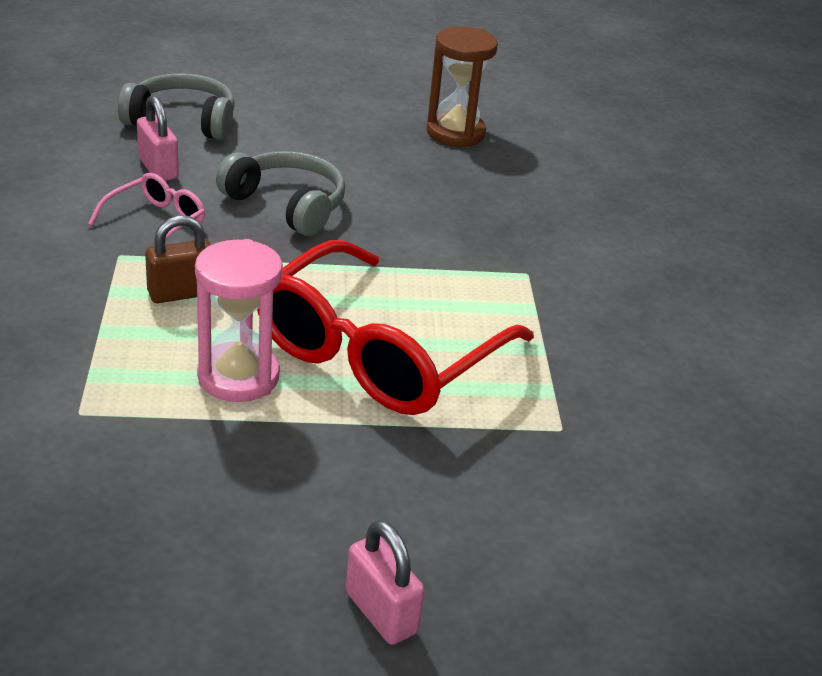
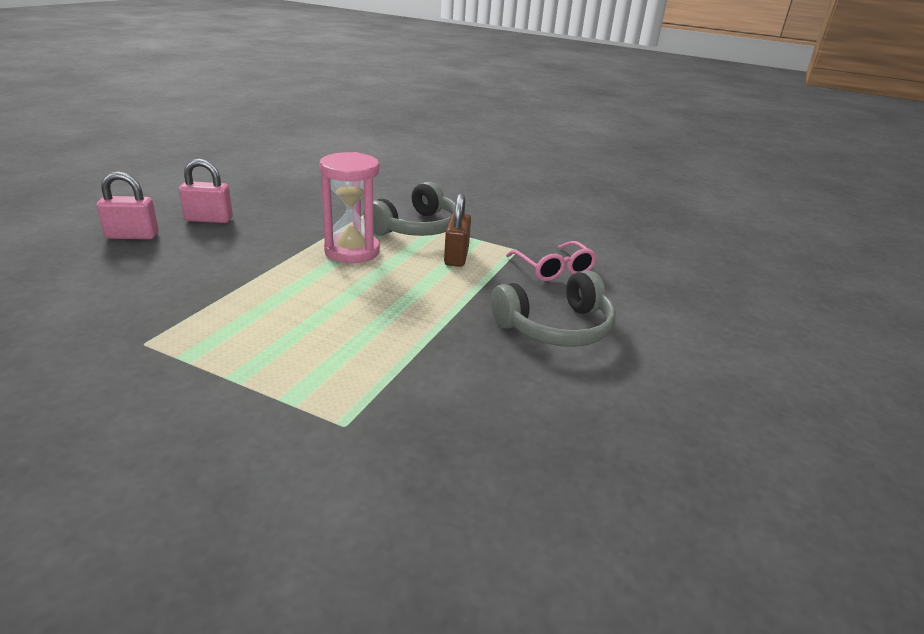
camera: 120 degrees right, 5 degrees down
(158, 168) = (639, 288): pink padlock -> pink padlock (209, 219)
(182, 121) = (733, 320): grey headphones -> grey headphones (416, 228)
(379, 352) = (320, 302): red glasses -> none
(455, 133) = (704, 517): brown hourglass -> none

